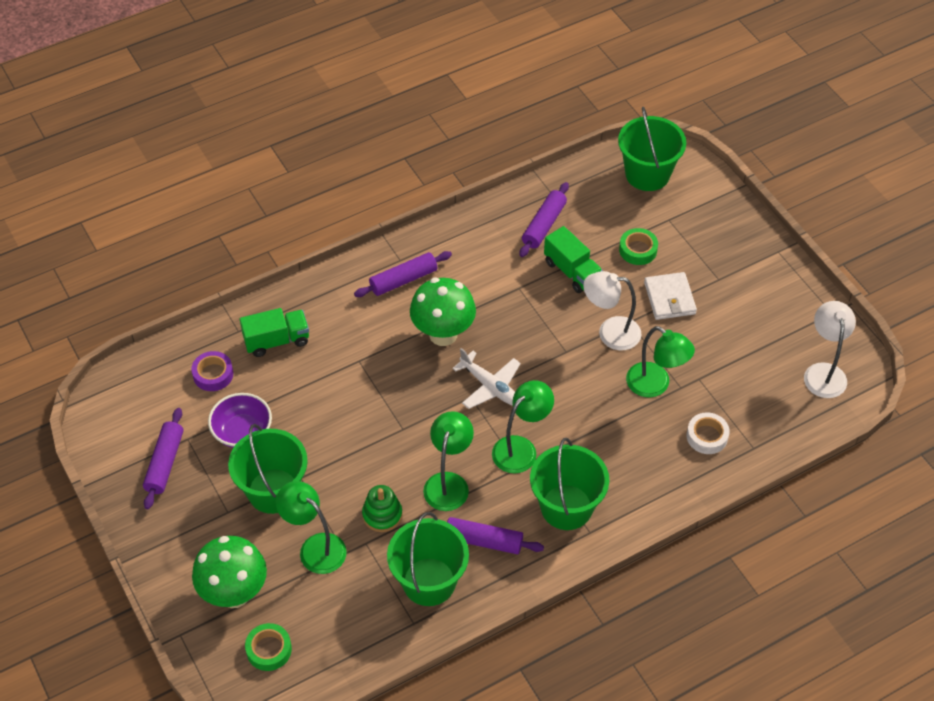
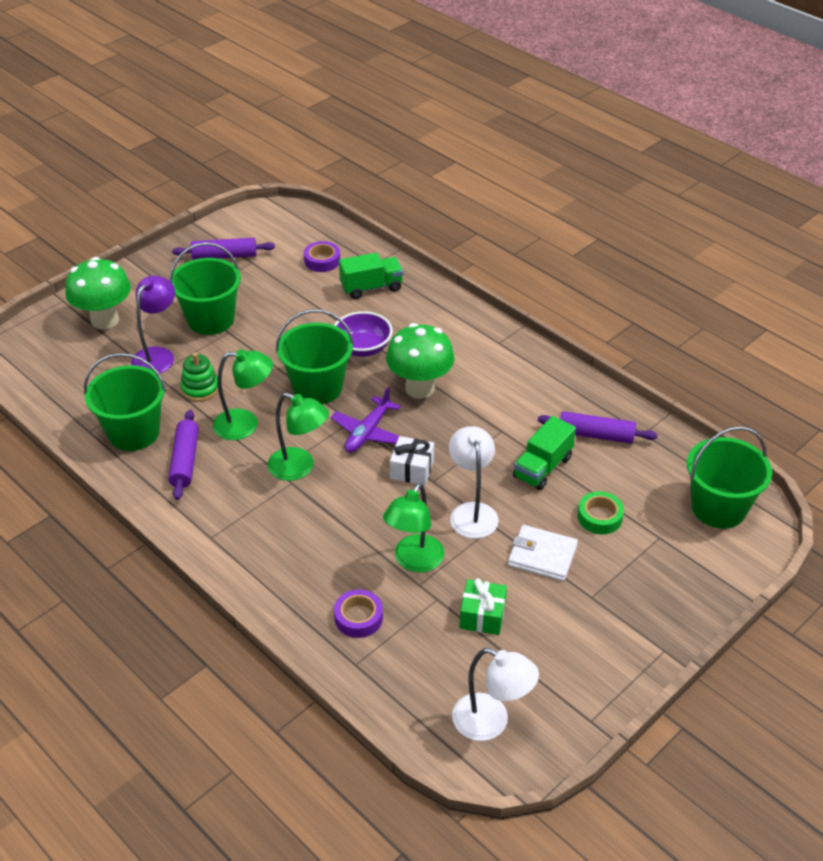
camera: 75 degrees right, 10 degrees down
(242, 432) = (267, 289): purple bowl -> purple bowl (363, 348)
(269, 650) = (53, 350): green tape -> none
(277, 341) = (371, 287): green truck -> green truck turned 75 degrees counterclockwise
(315, 547) = (158, 355): green lamp -> purple lamp
(403, 280) = (475, 349): purple rolling pin -> none
(490, 387) = (367, 433): white plane -> purple plane
(547, 363) = (412, 469): none -> white gift
(566, 507) = (237, 514): green bucket -> green bucket (317, 388)
(669, 298) = (542, 555): white wallet -> white wallet turned 45 degrees clockwise
(707, 436) = (358, 618): white tape -> purple tape
(722, 353) = (482, 616): none -> green gift
(824, 372) = (491, 722): white lamp -> white lamp turned 45 degrees clockwise

